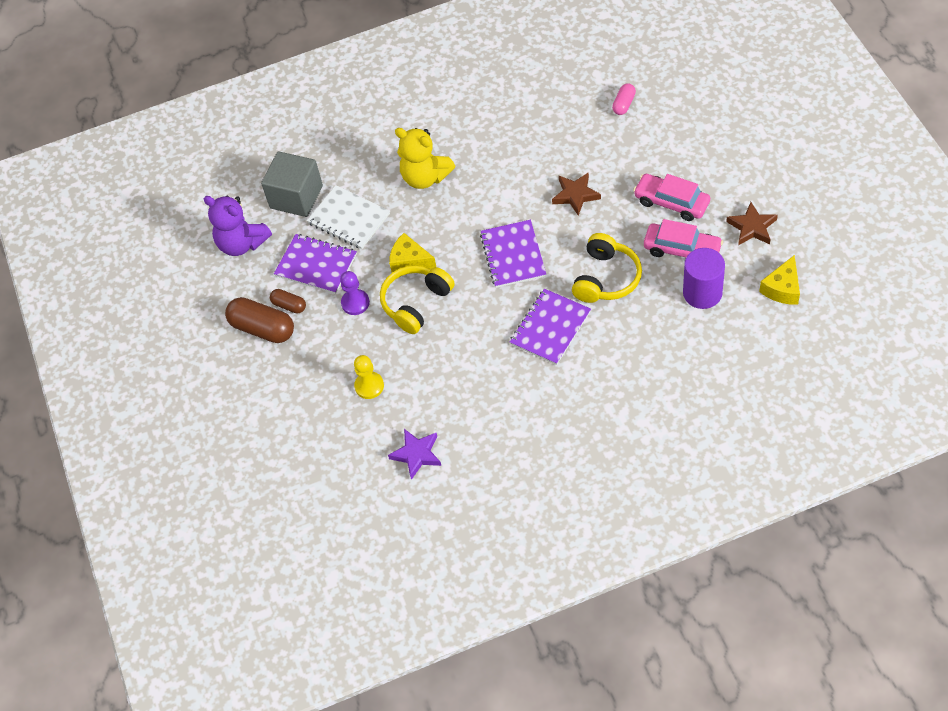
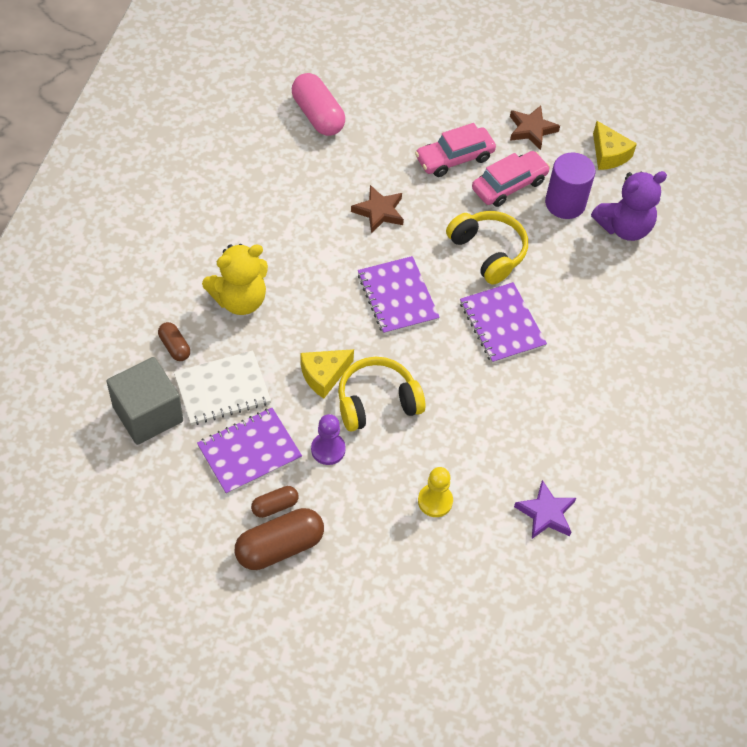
camera: 65 degrees left, 0 degrees up
(242, 243) = (154, 497): purple teddy bear -> purple teddy bear (624, 227)
(357, 173) = (175, 347): none -> brown capsule
(416, 303) = (377, 402): yellow headphones -> yellow headphones turned 90 degrees clockwise
(513, 255) = (397, 297): purple notebook -> purple notebook turned 45 degrees clockwise
(624, 104) = (318, 115): pink capsule -> pink capsule, size x1.86

